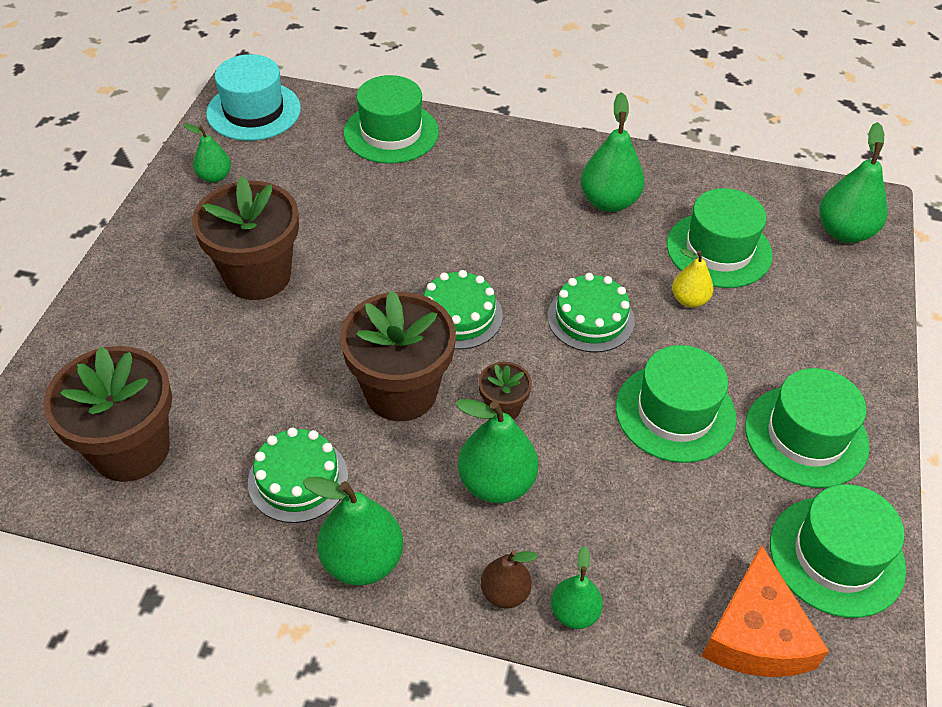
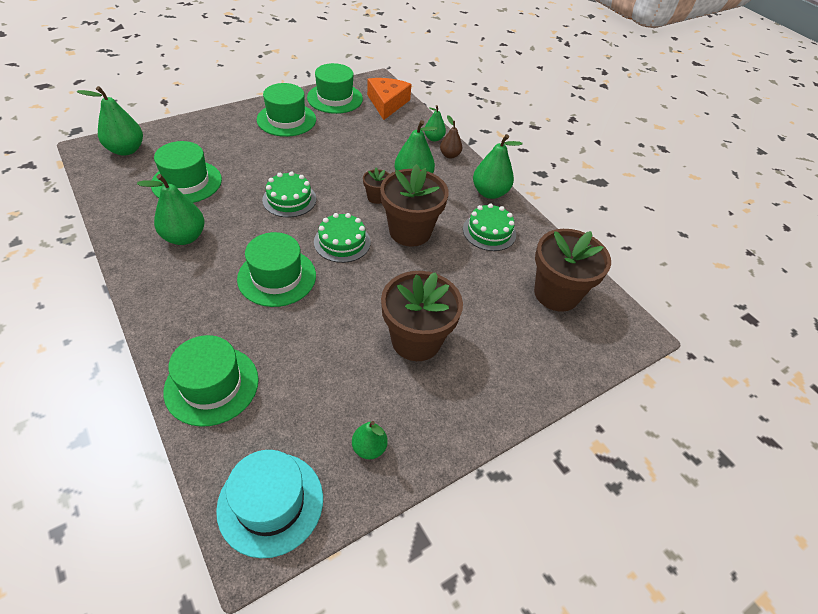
camera: 140 degrees left, 0 degrees up
(675, 412) = (316, 153): green hat -> green hat (277, 277)
(689, 300) = (239, 176): yellow pear -> none
(756, 634) = (387, 103): orange cheese -> orange cheese turned 45 degrees counterclockwise

